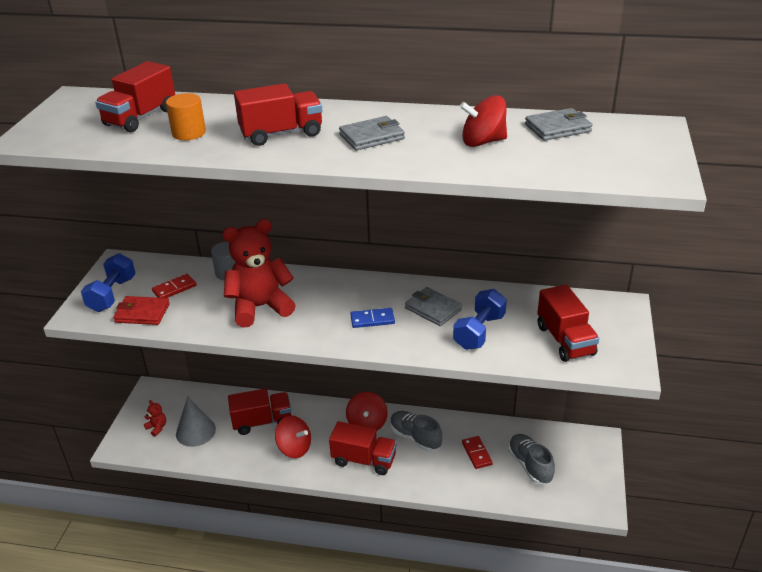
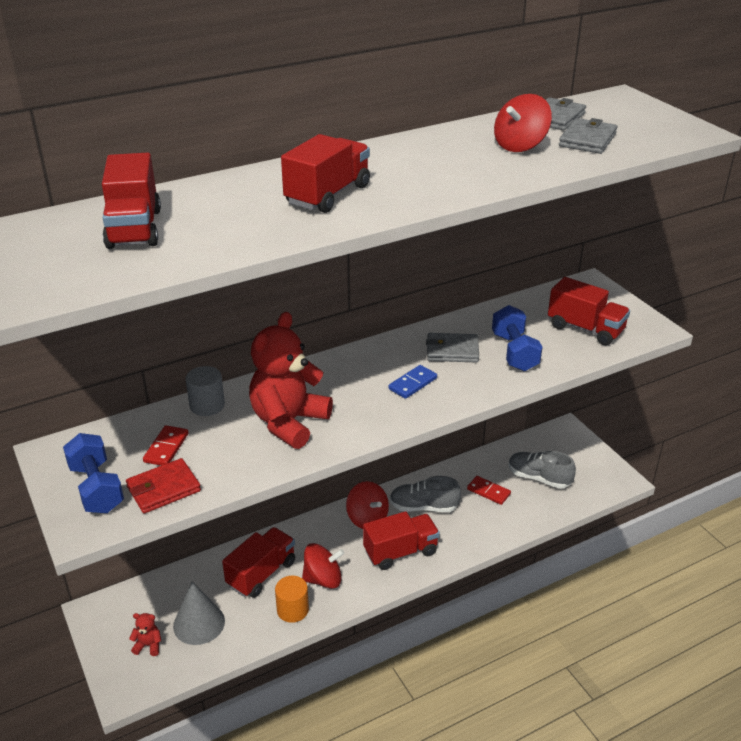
camera: 40 degrees left, 0 degrees up
(189, 133) = (225, 225): orange cylinder -> orange cylinder (292, 610)
(372, 137) = (419, 171): grey wallet -> grey wallet (587, 140)

